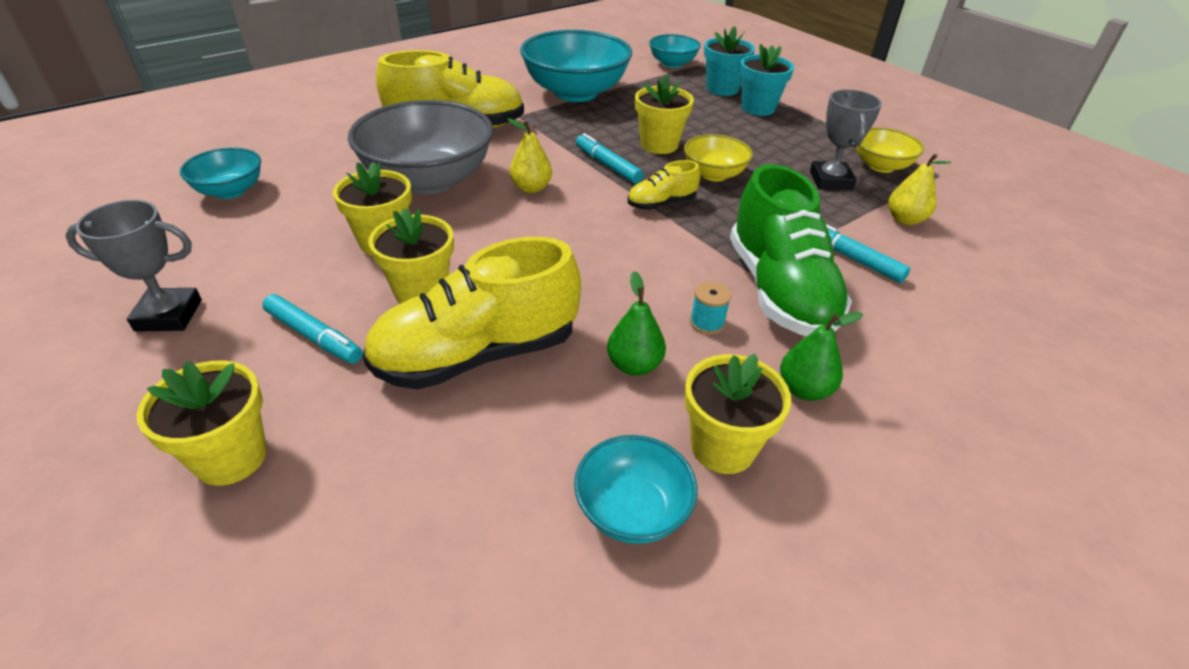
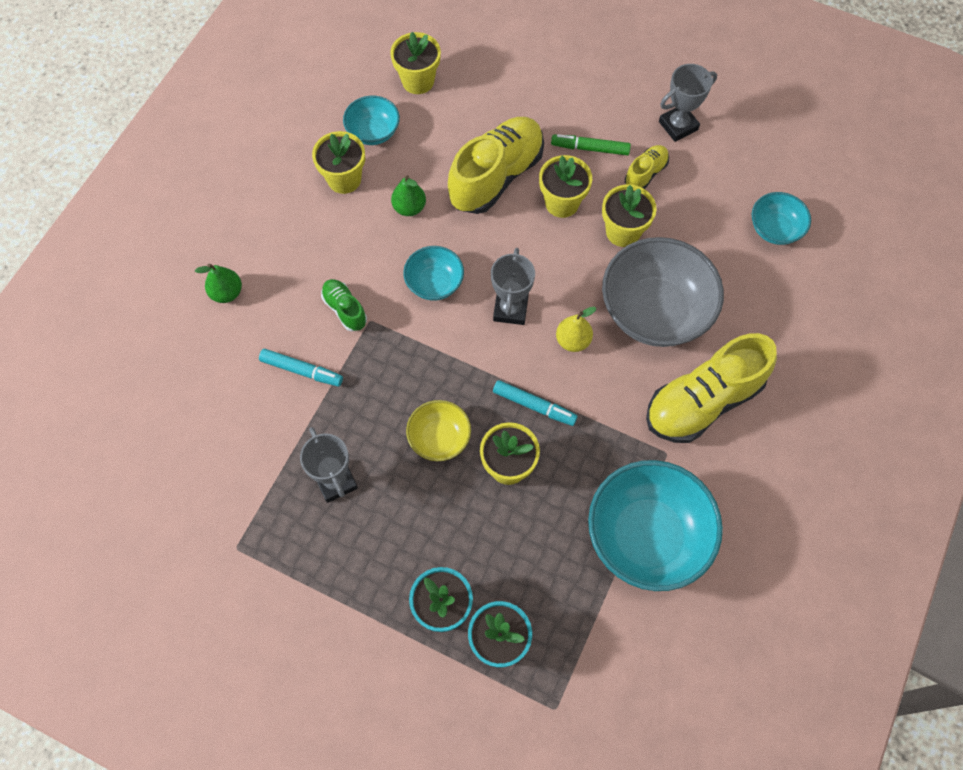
camera: 155 degrees right, 25 degrees up
(231, 457) = (559, 79): yellow flower pot -> yellow flower pot (418, 81)
(314, 336) = (590, 148): turquoise marker -> green marker
(575, 227) = (510, 309): none -> grey trophy
(661, 204) = (463, 370): yellow shoe -> yellow shoe (645, 173)
(672, 64) = (587, 689): turquoise bowl -> turquoise bowl (434, 283)
(707, 323) = (381, 258): turquoise spool -> none
(779, 290) = (345, 309): green shoe -> green shoe, size x0.48
(804, 389) = (311, 233): green pear -> green pear (227, 293)
(881, 166) = (293, 535): yellow bowl -> none
(905, 220) = (265, 446): yellow pear -> none

